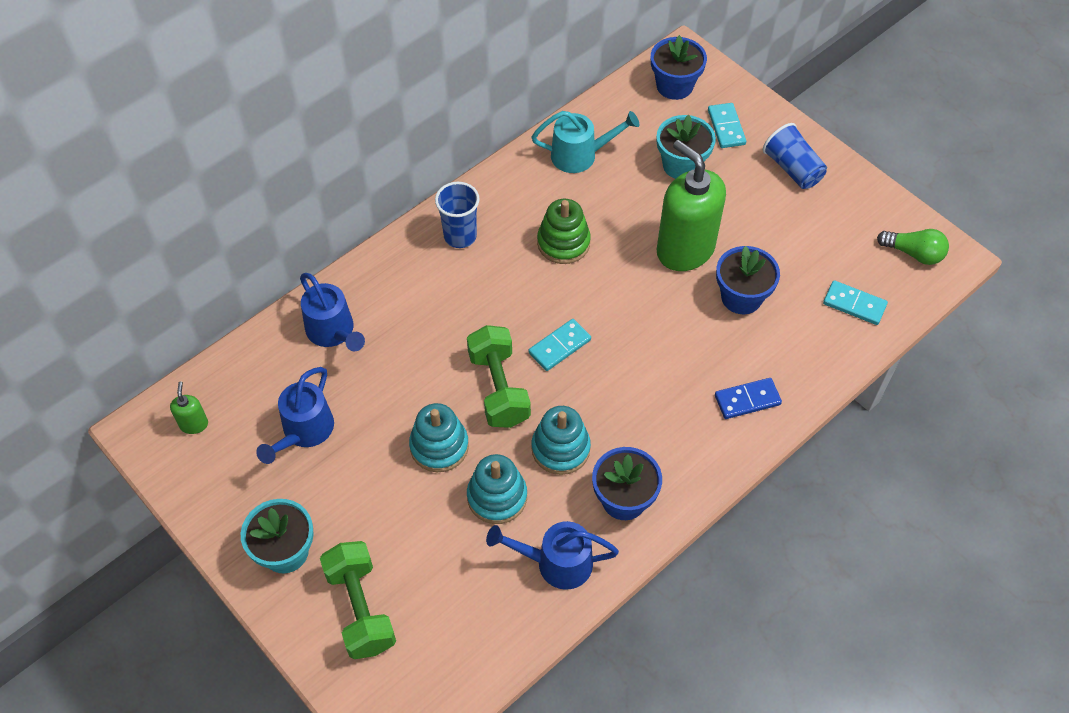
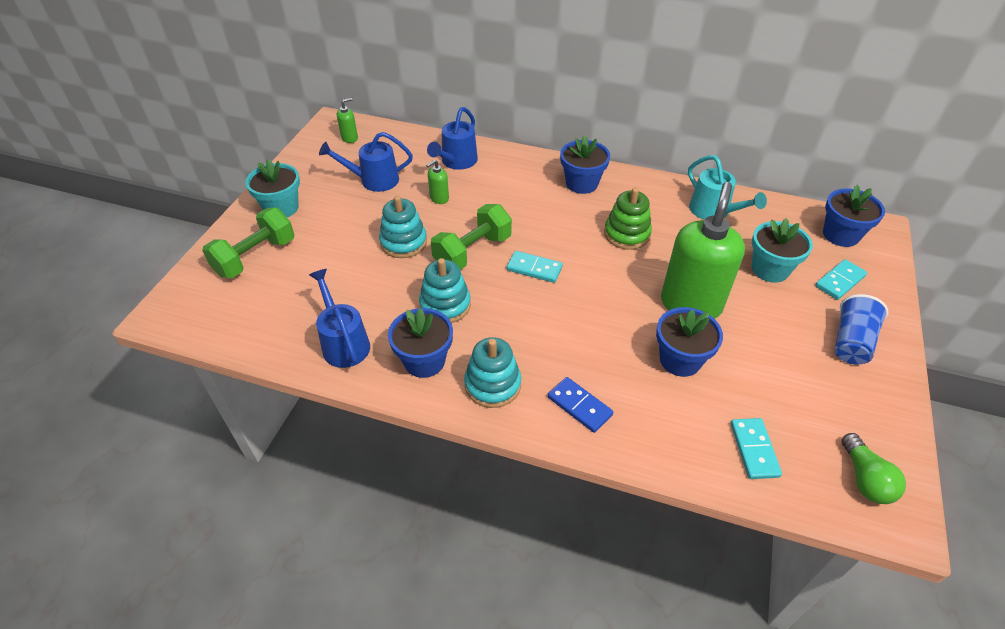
camera: 60 degrees right, 10 degrees down
(388, 379) = (439, 198): none -> green soap dispenser
(460, 236) = (581, 183): blue cup -> blue flower pot
(497, 497) = (381, 287): turquoise stacking toy -> turquoise stacking toy (492, 384)

